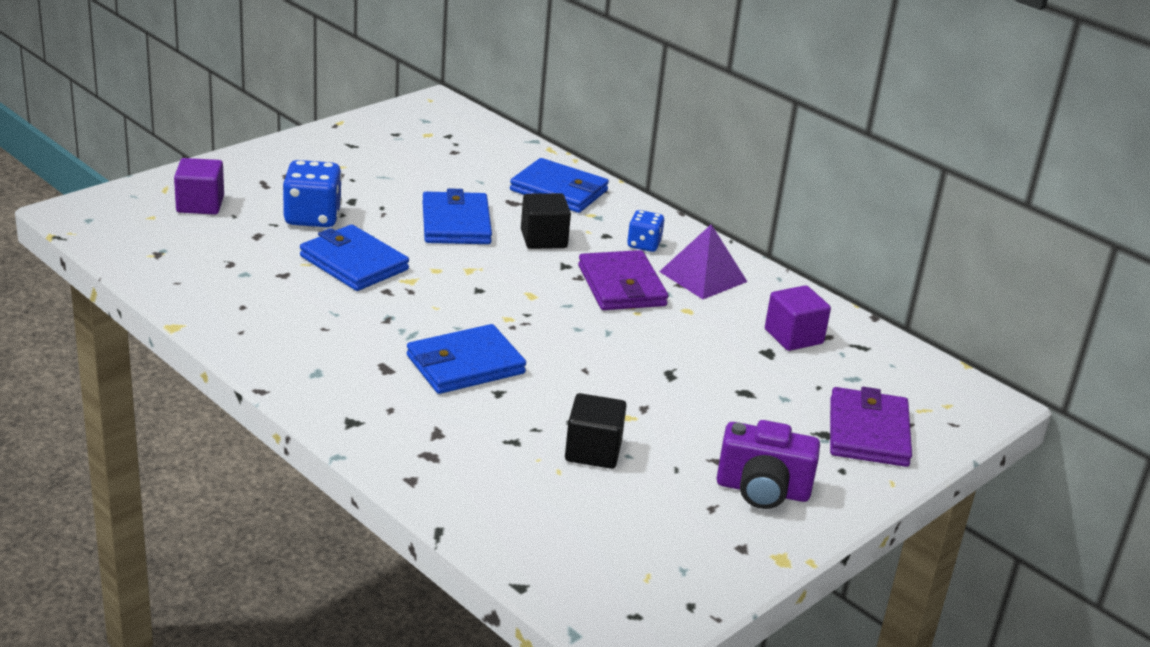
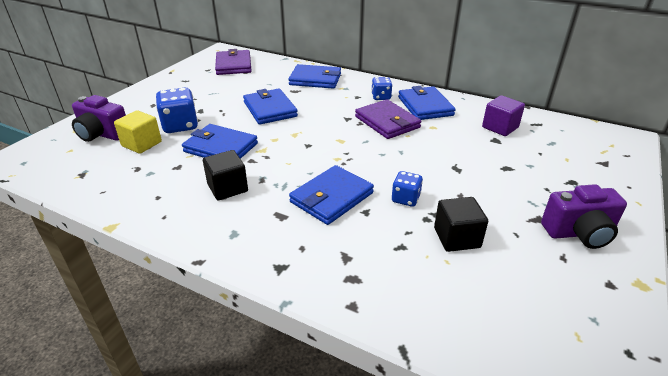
camera: 15 degrees left, 5 degrees up
(200, 204) = (102, 134): purple cube -> purple camera
(248, 231) = (142, 144): none -> yellow cube
(543, 239) = (325, 106): black cube -> black cube (227, 188)
(563, 392) = (405, 199): none -> blue dice
(703, 276) = (425, 106): purple pyramid -> blue wallet
(868, 432) = (593, 173): purple wallet -> purple wallet (233, 65)

